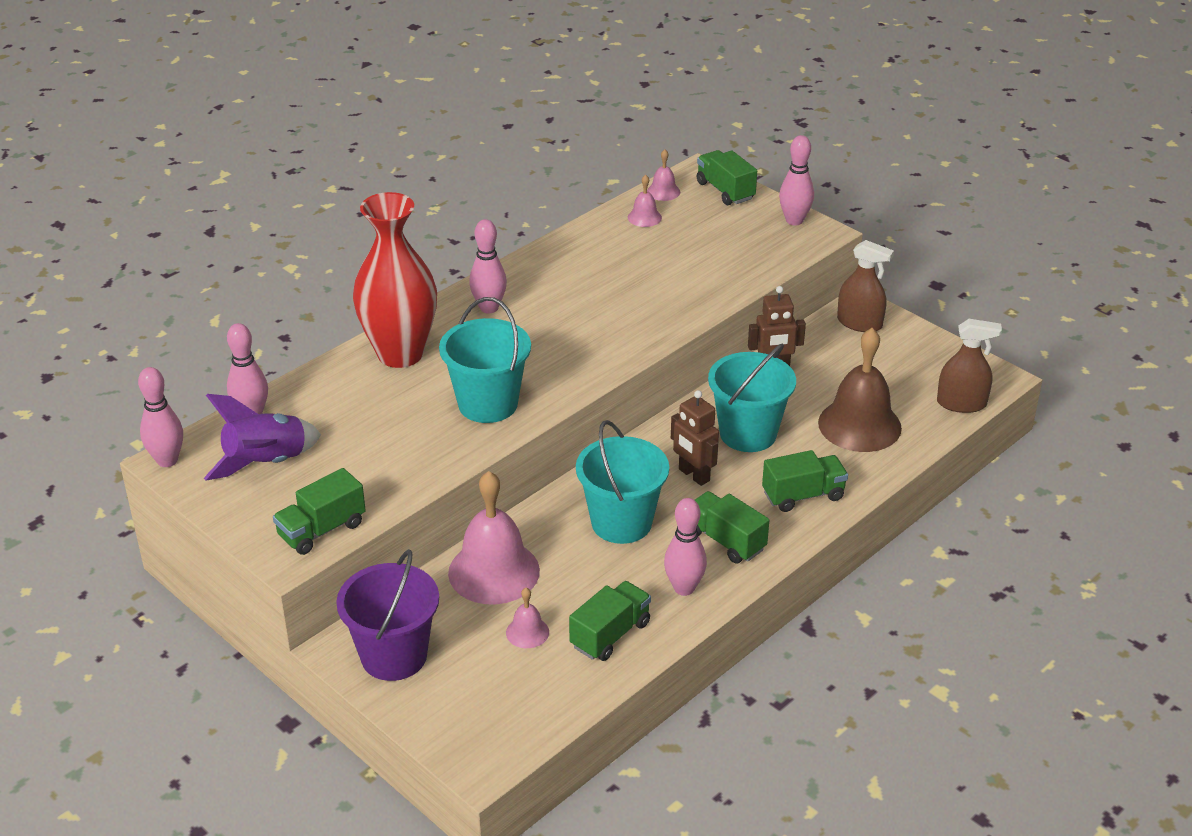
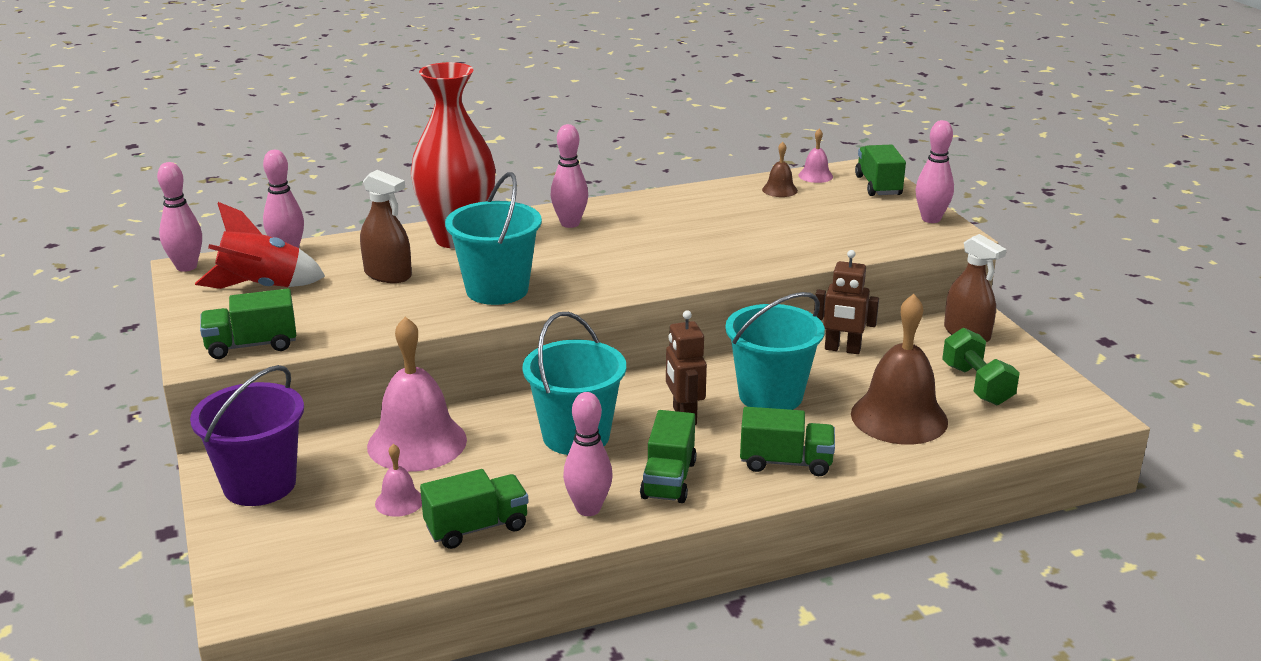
camera: 25 degrees right, 10 degrees down
(266, 463) = (261, 287): purple rocket -> red rocket
(644, 217) = (779, 190): pink bell -> brown bell
(725, 541) = (668, 479): green truck -> green truck turned 150 degrees counterclockwise
(898, 375) = (977, 385): none -> green dumbbell
(961, 403) = (1033, 426): brown spray bottle -> brown spray bottle (388, 274)

